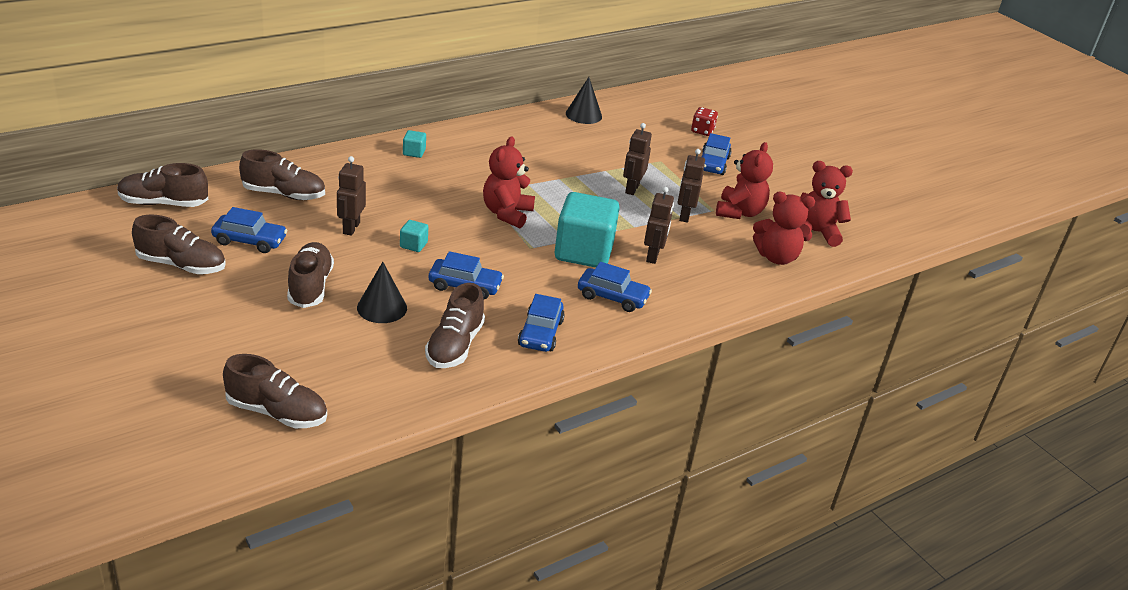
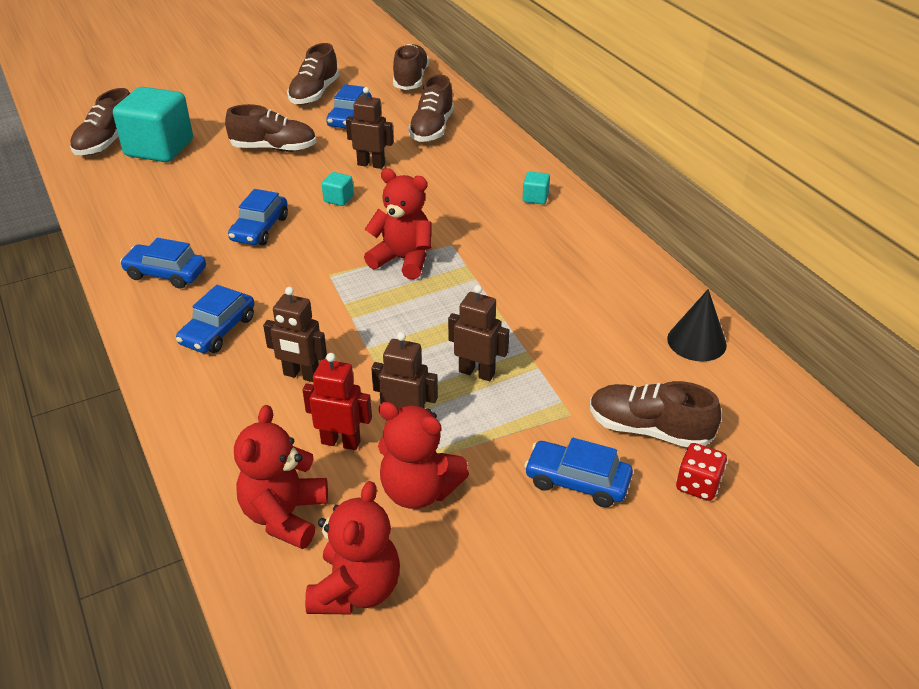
camera: 100 degrees right, 5 degrees up
(382, 308) = (233, 183): black cone -> none
(454, 346) = (162, 222): brown shoe -> brown shoe (648, 430)
(583, 252) = (316, 314): turquoise cube -> turquoise cube (159, 148)
(710, 239) = (341, 442): none -> red robot

